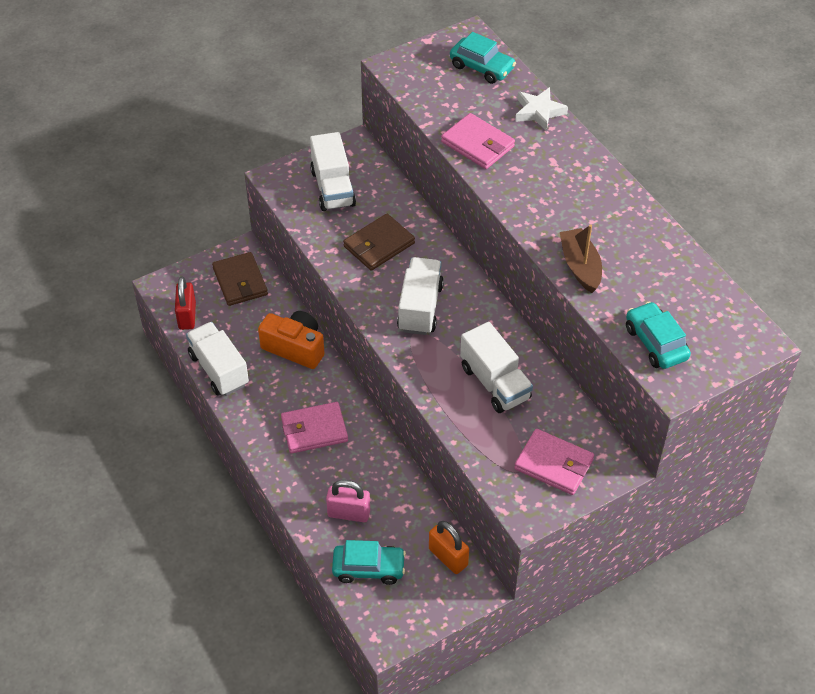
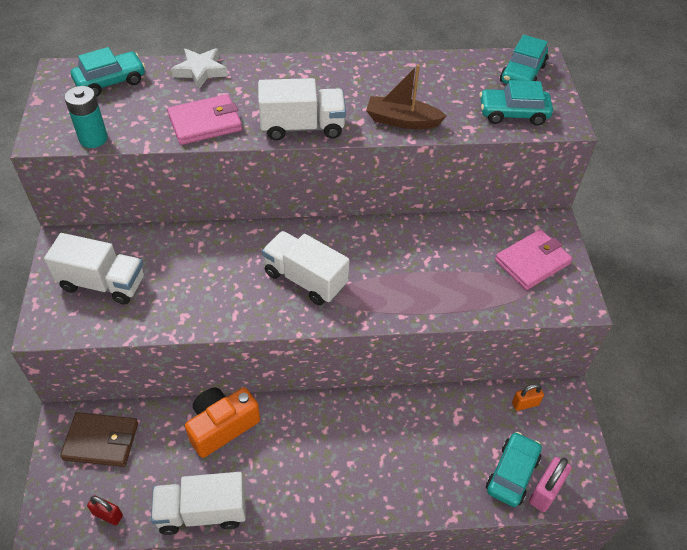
camera: 65 degrees left, 0 degrees up
(187, 316) = (108, 515): red padlock -> red padlock, size x0.65
(314, 430) = (332, 452): pink wallet -> none
(349, 513) = (443, 464): pink padlock -> pink padlock (545, 491)
(379, 245) = (206, 277): brown wallet -> none
(411, 91) = (93, 139): none -> turquoise battery
(448, 557) = (525, 404): orange padlock -> orange padlock, size x0.65
(495, 383) = (425, 263): white truck -> white truck (302, 127)
(725, 333) = (522, 74): none -> turquoise car

